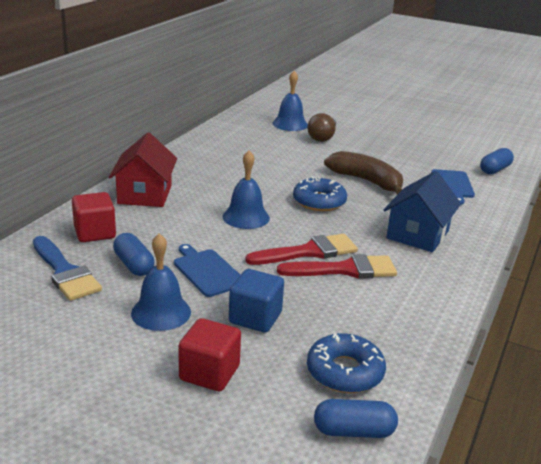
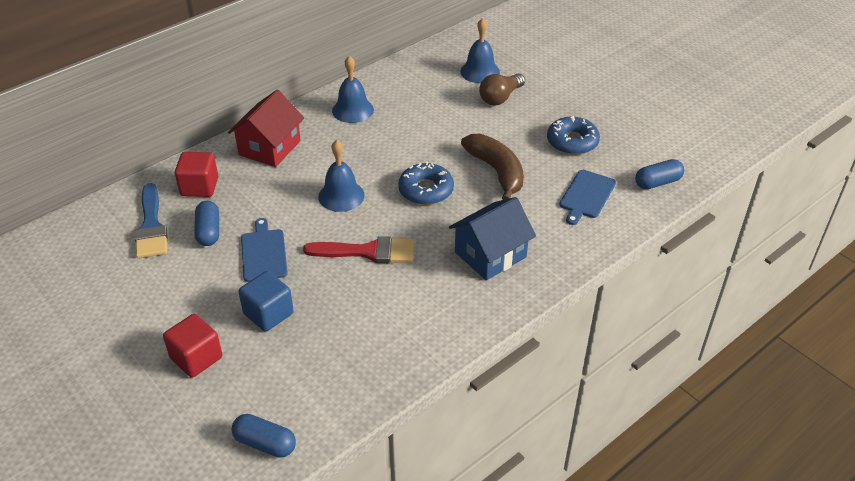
camera: 25 degrees right, 15 degrees up
(161, 312) = (198, 288): blue bell -> blue bell (353, 110)
(344, 372) = (300, 388): blue donut -> blue donut (572, 142)
(345, 270) = (385, 281): red brush -> none

